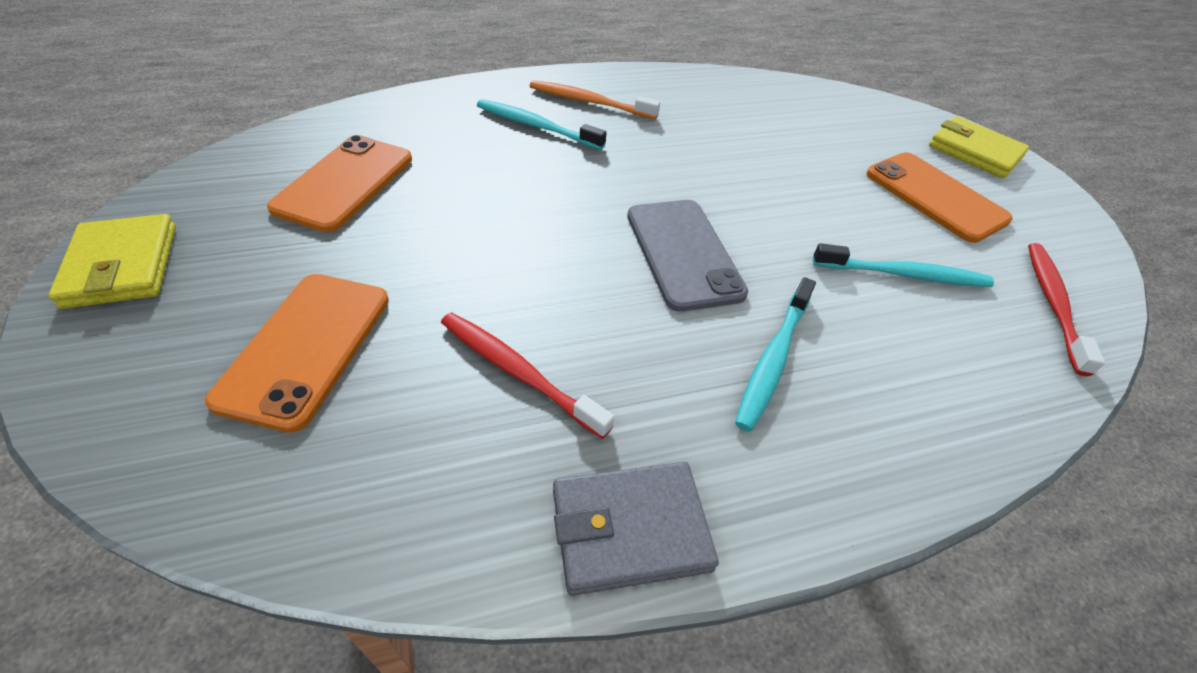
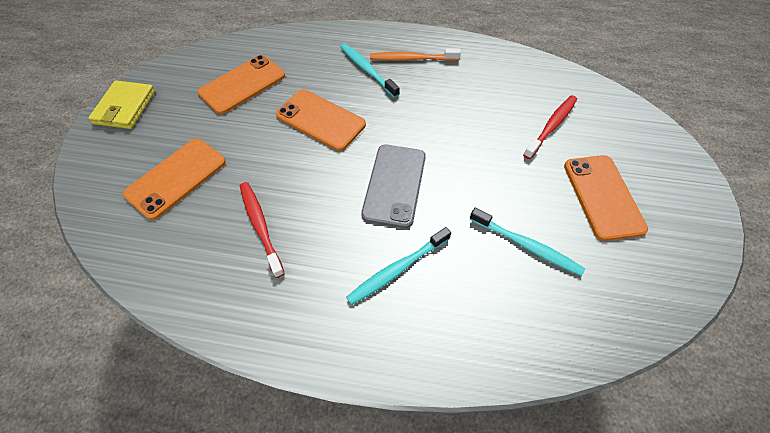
camera: 30 degrees right, 10 degrees up
(511, 200) = (320, 120): none -> orange phone
(590, 102) = (412, 59): orange toothbrush -> orange toothbrush turned 45 degrees counterclockwise
(630, 529) = (260, 328): grey wallet -> none
(974, 152) = (672, 169): yellow wallet -> none
(1053, 304) = (619, 304): red toothbrush -> red toothbrush (551, 126)

